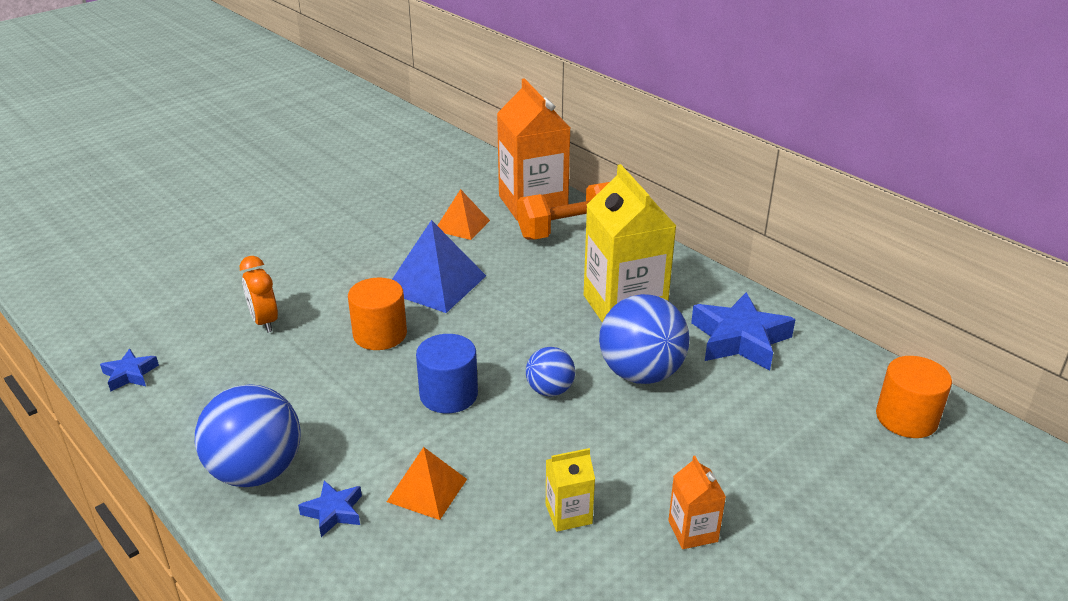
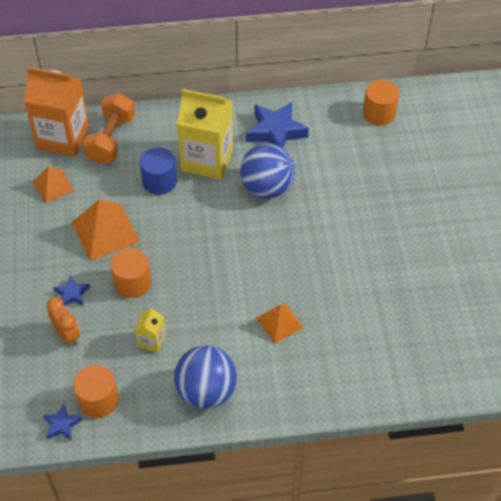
camera: 55 degrees left, 20 degrees up
(183, 386) = (98, 400): none -> orange cylinder
(264, 322) = (67, 334): orange clock -> orange clock turned 135 degrees counterclockwise
(333, 512) = (264, 369): blue star -> blue star (72, 294)
(435, 283) = (105, 231): blue pyramid -> orange pyramid
(448, 395) = (214, 277): blue cylinder -> blue cylinder (159, 181)
(550, 390) = (248, 232): blue ball -> none
(568, 514) = (338, 275): yellow carton -> yellow carton (152, 341)
(693, 531) = (383, 236): orange carton -> none

